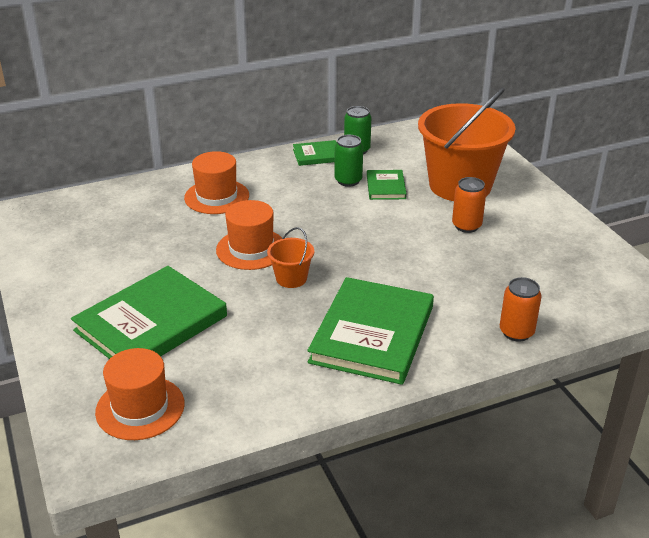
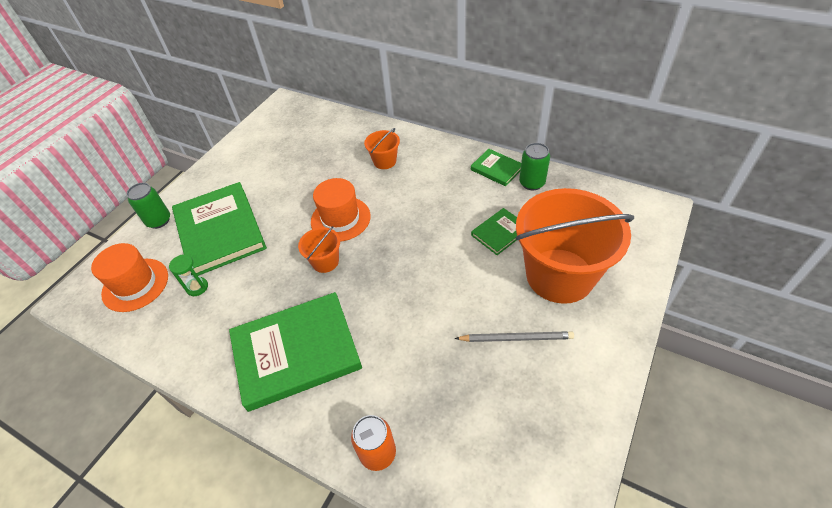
camera: 55 degrees right, 15 degrees up
(151, 323) = (220, 231): green book -> green book turned 60 degrees clockwise
(209, 365) = (197, 287): none -> green hourglass
(216, 197) = (384, 161): orange hat -> orange bucket
(348, 180) = (482, 207): green can -> green can (159, 221)
(466, 226) = (502, 318): orange can -> none
(490, 229) = (516, 338): none -> grey pencil

